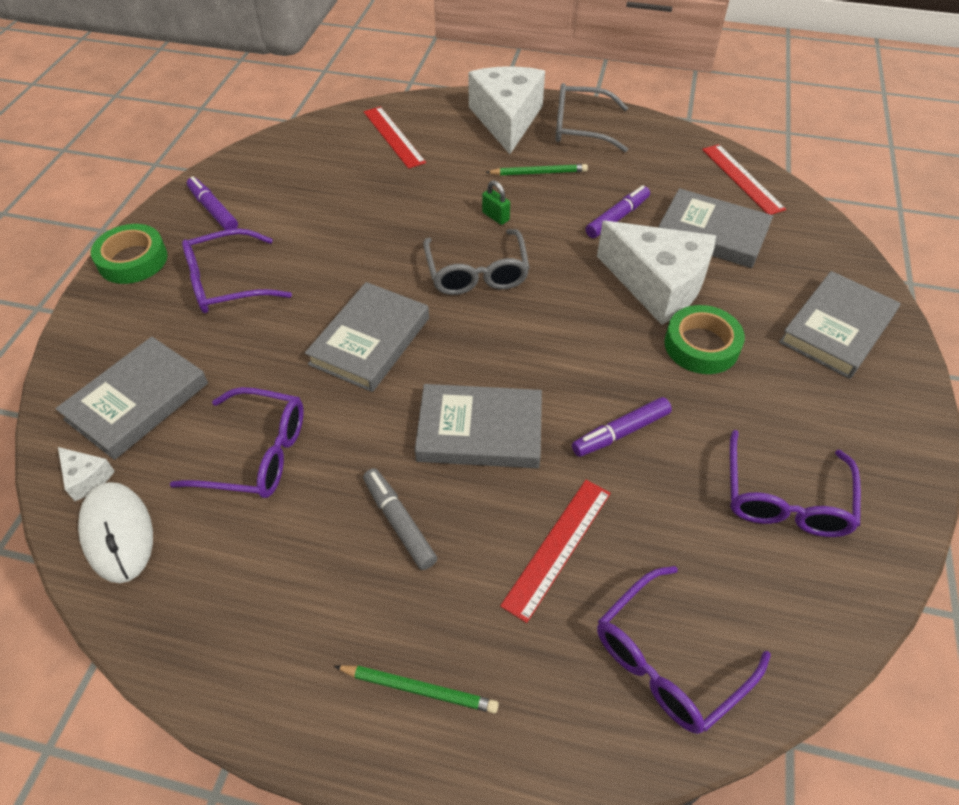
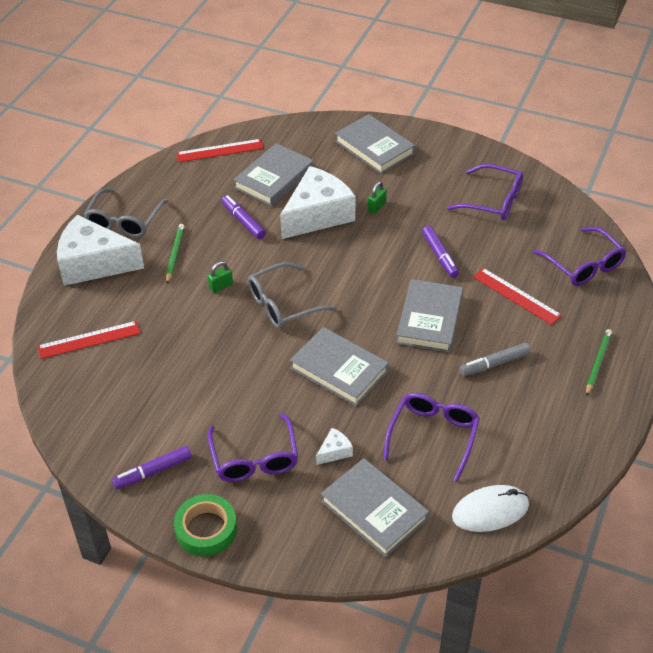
camera: 80 degrees left, 5 degrees down
(86, 478) = (442, 535): white cheese -> white cheese (334, 451)
(477, 273) = (282, 304): grey glasses -> grey glasses turned 150 degrees clockwise
(701, 345) = (376, 207): green tape -> green padlock

